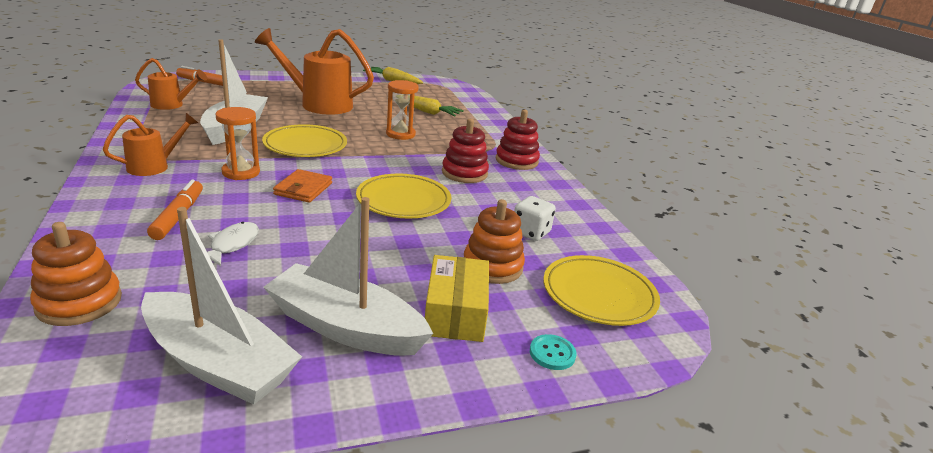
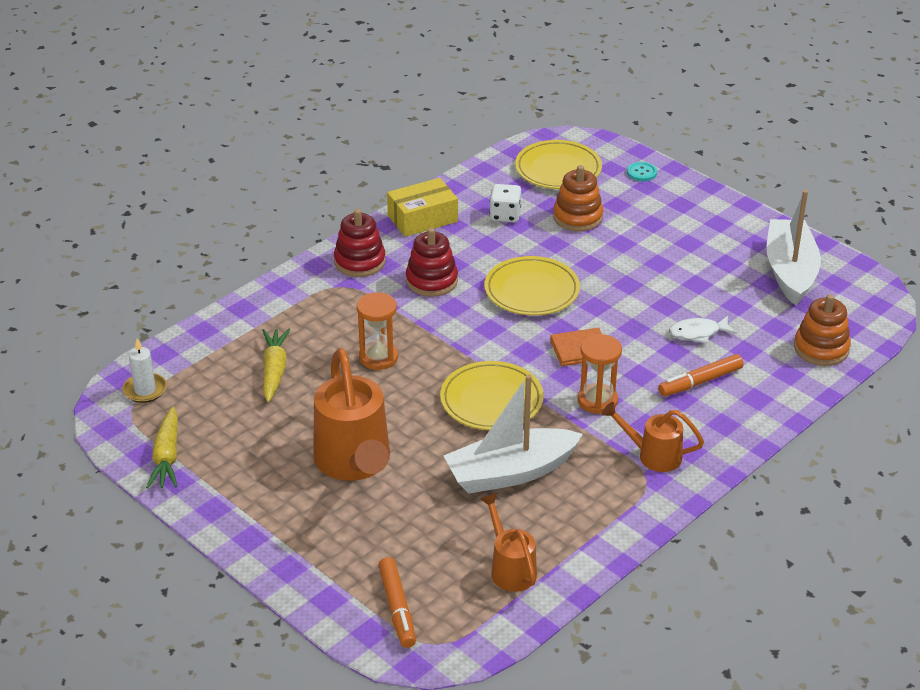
camera: 115 degrees left, 10 degrees up
(345, 327) = (711, 246): white boat -> none
(452, 90) = (145, 390): none -> white candle
(455, 312) = (647, 214): yellow box -> yellow box (422, 218)

